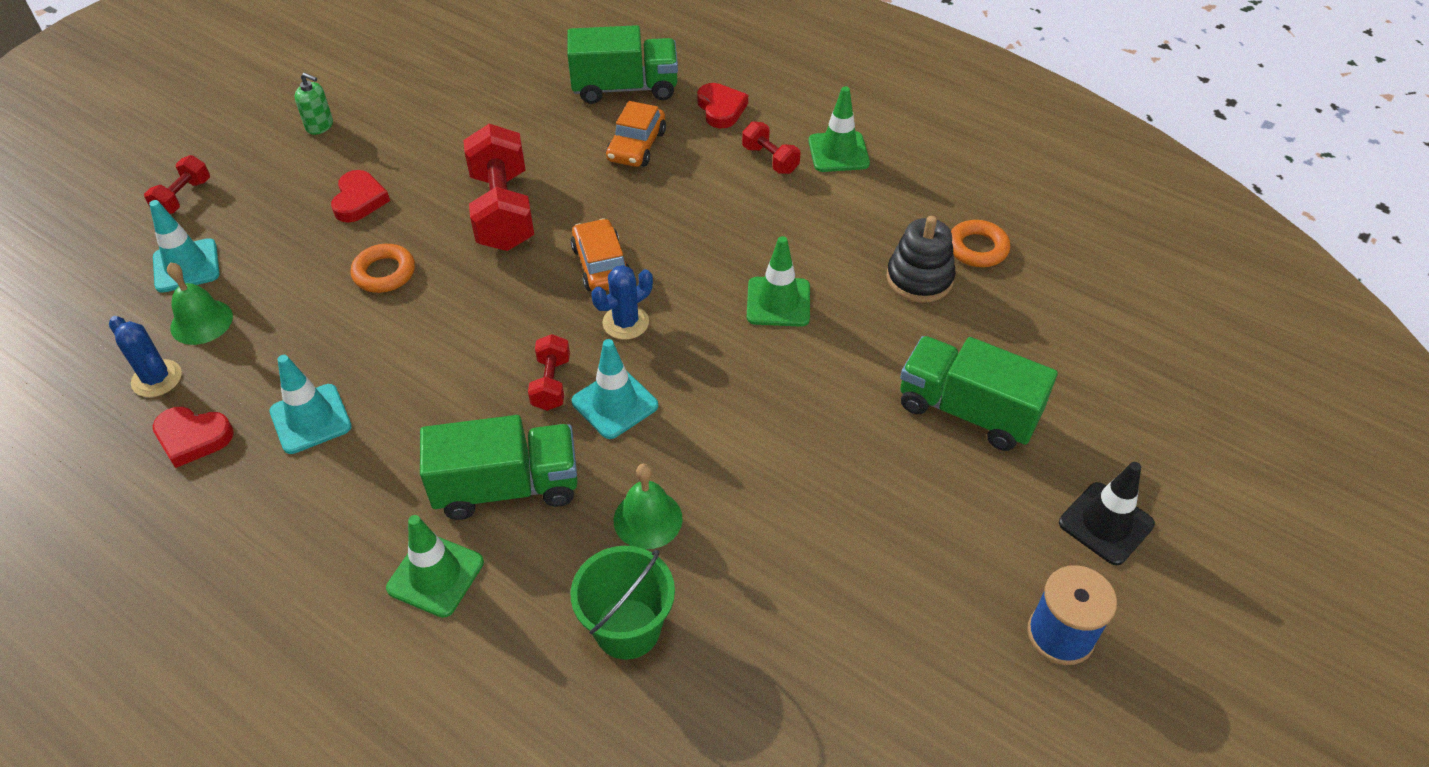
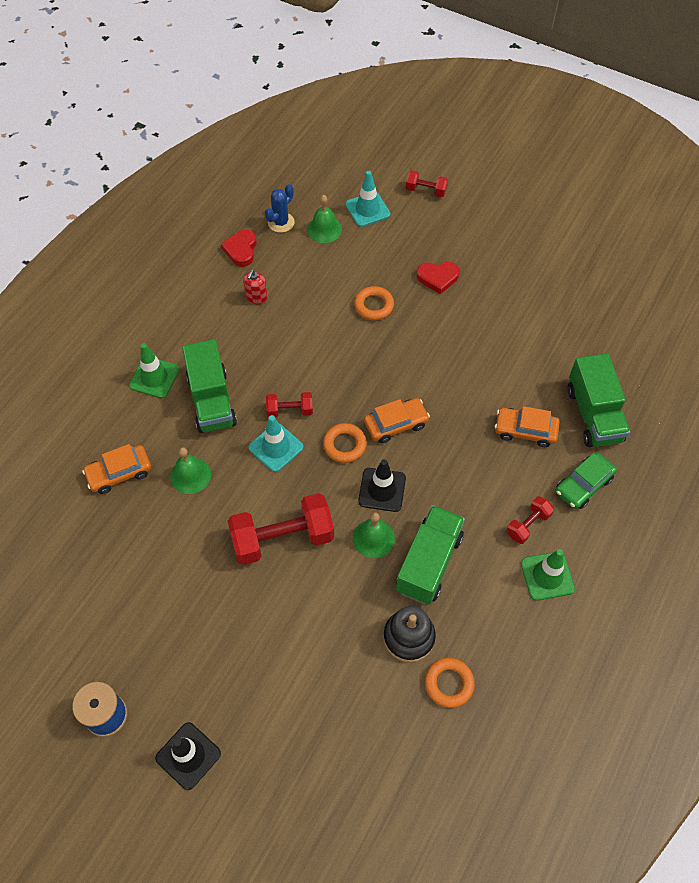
camera: 85 degrees right, 10 degrees up
(310, 419) = (256, 297): turquoise traffic cone -> red soap dispenser
(320, 126) = (507, 239): green soap dispenser -> none
(502, 211) = (440, 358): red dumbbell -> red dumbbell (282, 538)
(625, 322) = (344, 445): blue cactus -> orange ring
(627, 628) = (119, 473): green bucket -> orange car
(704, 288) = (382, 490): none -> black traffic cone
(721, 109) = (583, 485): red heart -> green car
(778, 302) = (373, 538): green traffic cone -> green bell
(967, 411) = (281, 667): green truck -> green truck (429, 563)

